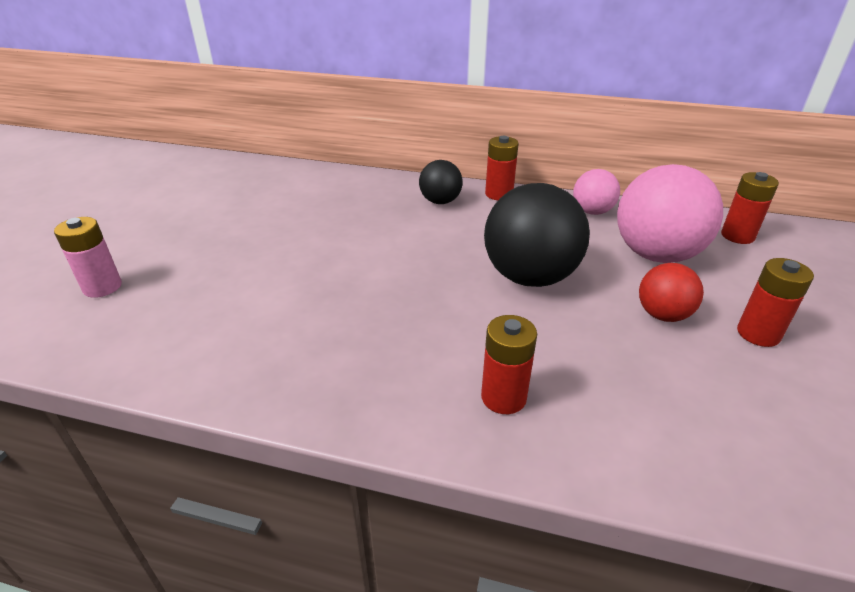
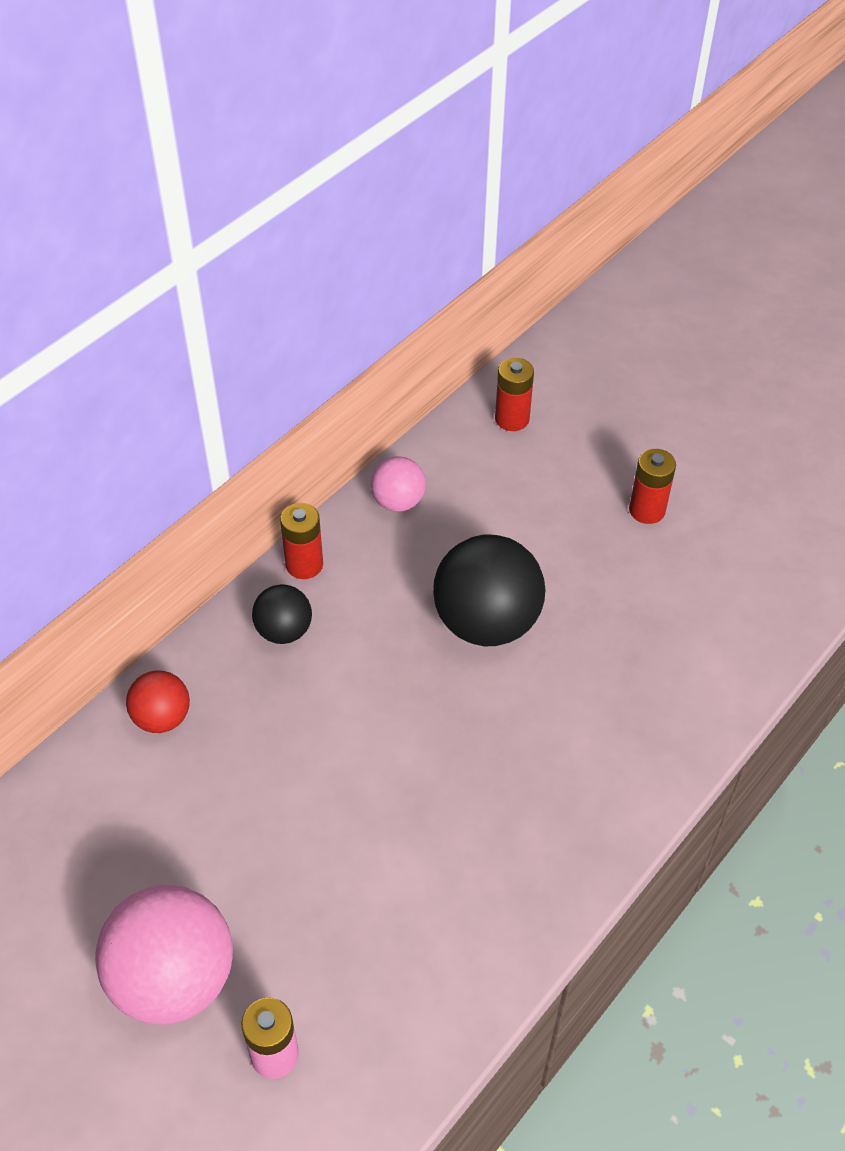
camera: 65 degrees left, 15 degrees up
(503, 397) = (637, 726): red battery -> none
(656, 255) = (506, 501): pink ball -> pink ball (174, 979)
(662, 315) = (593, 556): red ball -> red ball (162, 718)

